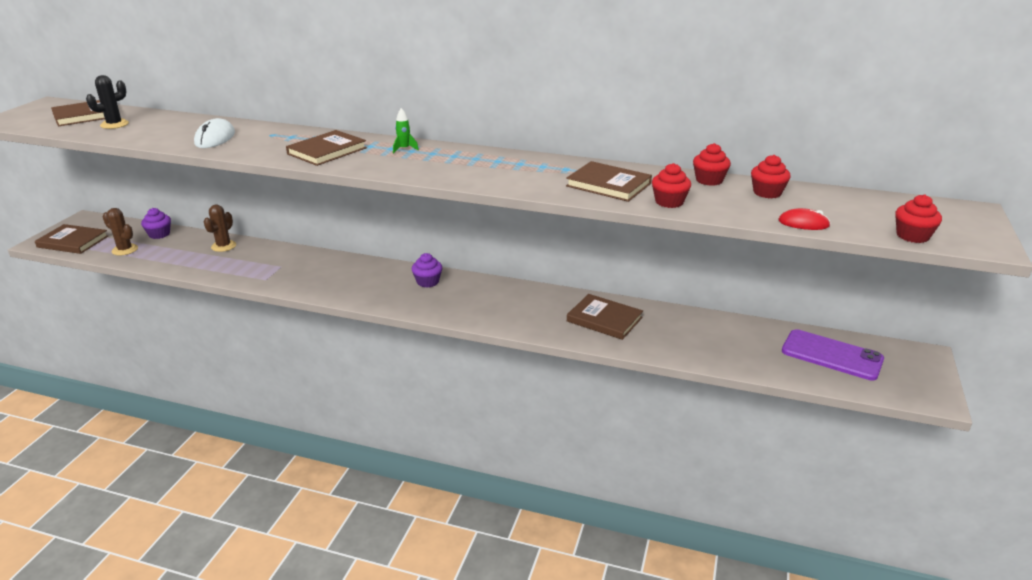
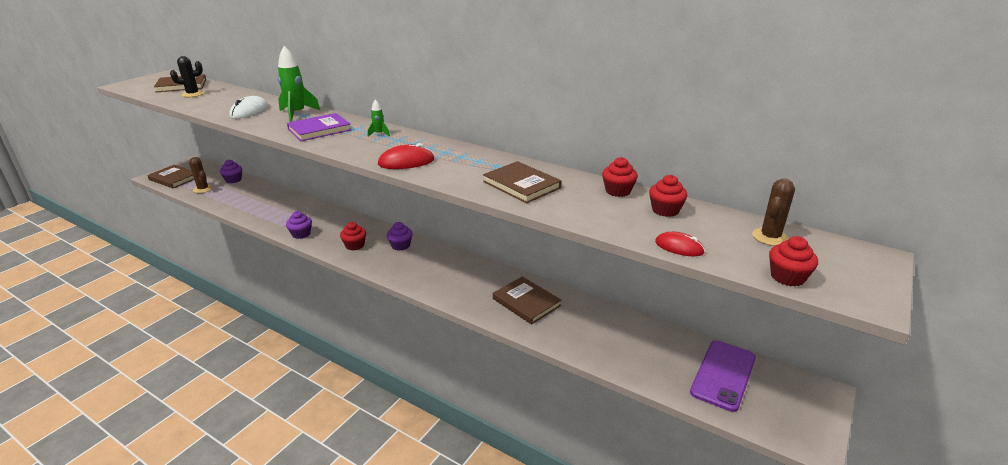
camera: 15 degrees right, 0 degrees up
(223, 246) = (270, 195): brown cactus -> brown cactus (770, 237)
(280, 136) = (297, 114): none -> green rocket
(296, 285) = (301, 234): none -> purple cupcake
(327, 151) = (319, 130): brown book -> purple book
(464, 175) = (406, 162): none -> red mouse
(669, 202) = (563, 208): red cupcake -> red cupcake (355, 245)
(831, 355) = (723, 375): purple phone -> purple phone turned 75 degrees clockwise

